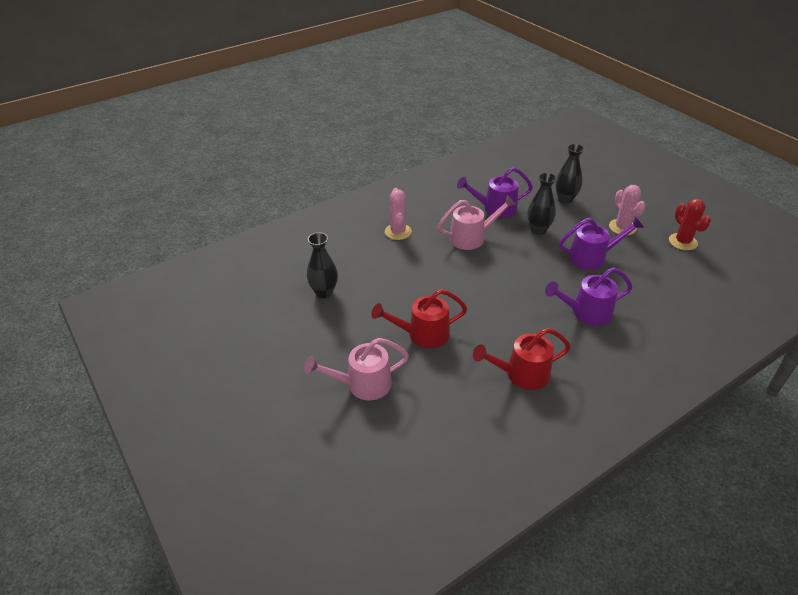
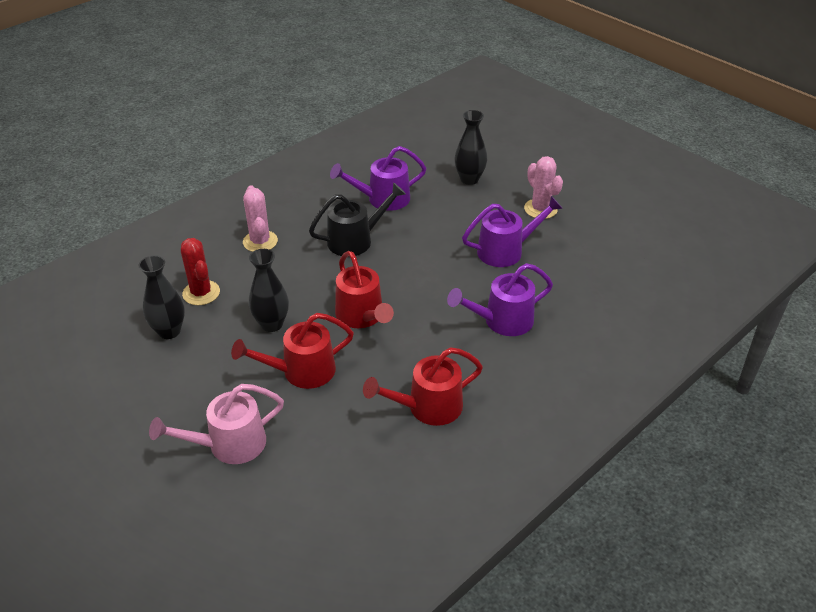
camera: 10 degrees left, 0 degrees up
(472, 237) = (356, 240): pink watering can -> black watering can
(473, 297) = (362, 317): none -> red watering can
(538, 230) = (438, 222): black vase -> black vase (272, 324)
(682, 242) = (613, 220): red cactus -> red cactus (201, 293)

